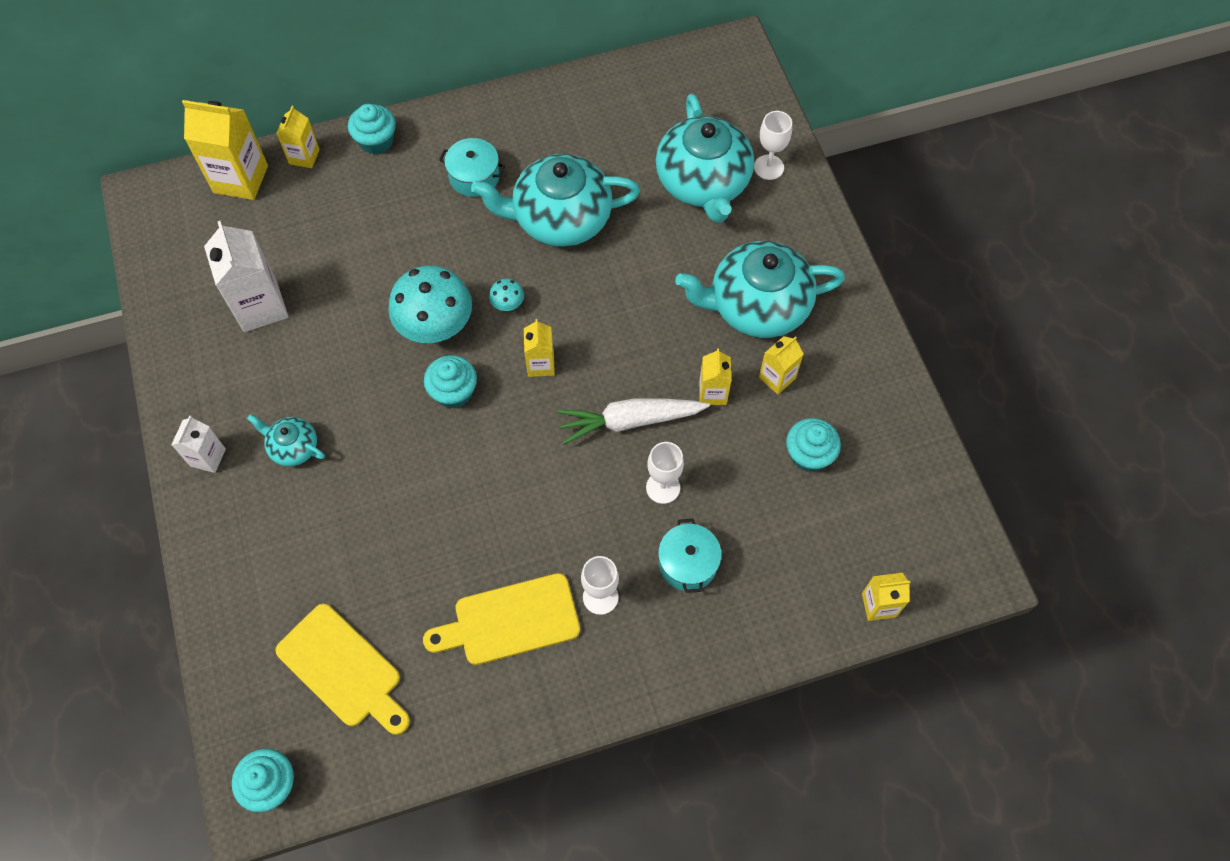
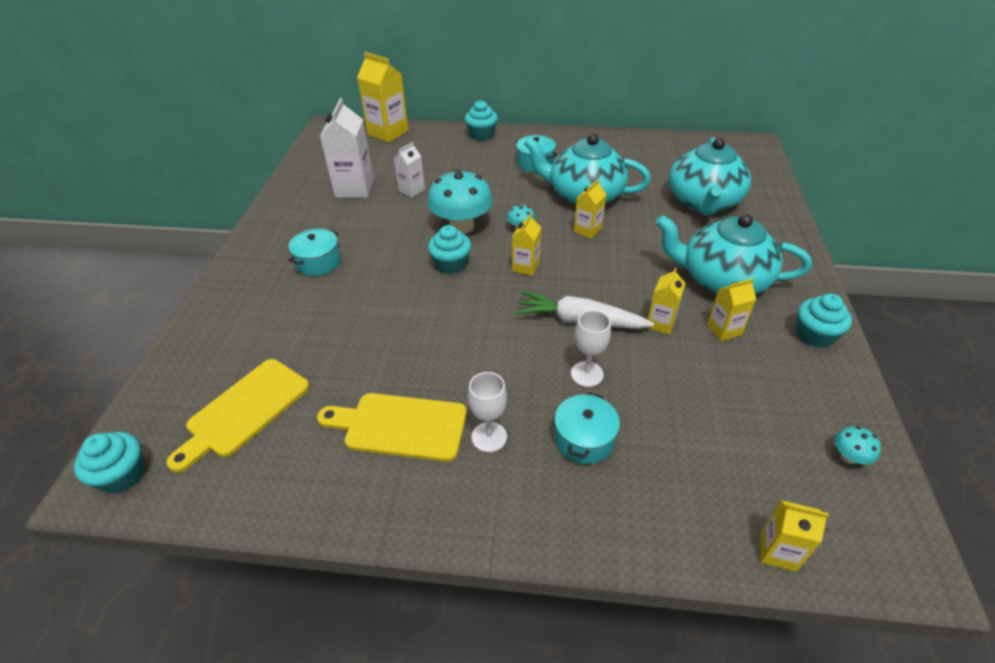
camera: 25 degrees right, 20 degrees down
(208, 457) = (260, 251): white carton -> white carton (411, 190)
(293, 447) = (318, 262): turquoise teapot -> turquoise pot
(304, 156) = (433, 132): yellow carton -> yellow carton (587, 230)
(343, 669) = (244, 411): yellow cutting board -> yellow cutting board turned 60 degrees clockwise
(768, 167) = (760, 205): white goblet -> none
(809, 455) = (737, 393): turquoise cupcake -> turquoise cupcake (814, 335)
(917, 488) = (849, 457): none -> turquoise mushroom

